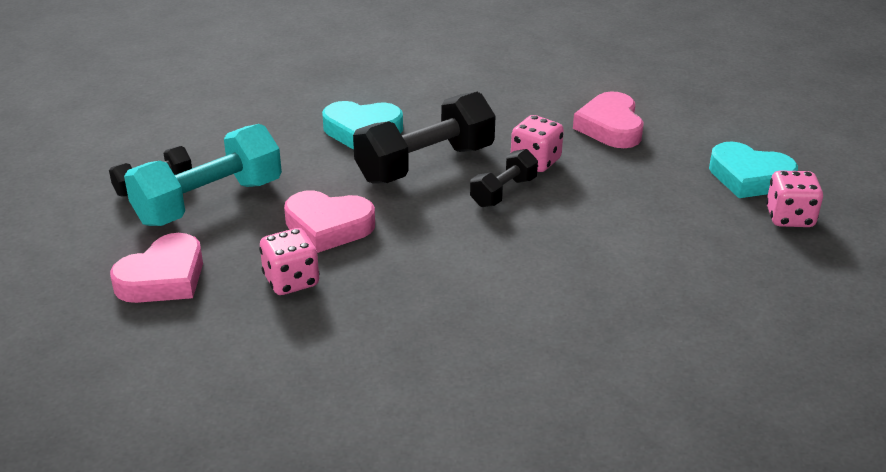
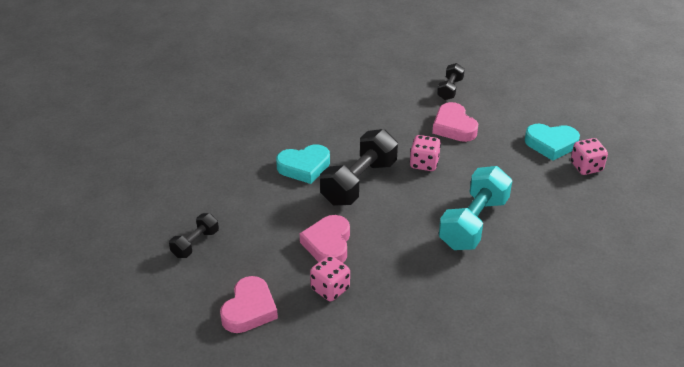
camera: 20 degrees left, 5 degrees up
(209, 202) = (240, 246): turquoise dumbbell -> turquoise dumbbell (473, 223)
(328, 226) = (328, 244): pink heart -> pink heart turned 105 degrees clockwise
(503, 192) = (418, 191): black dumbbell -> black dumbbell (450, 89)

